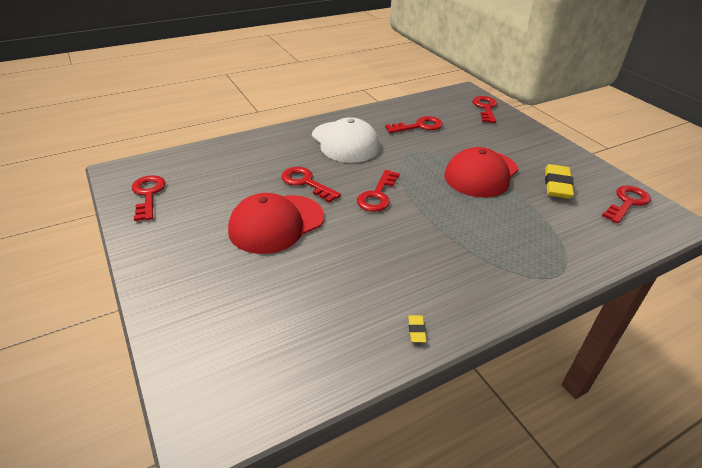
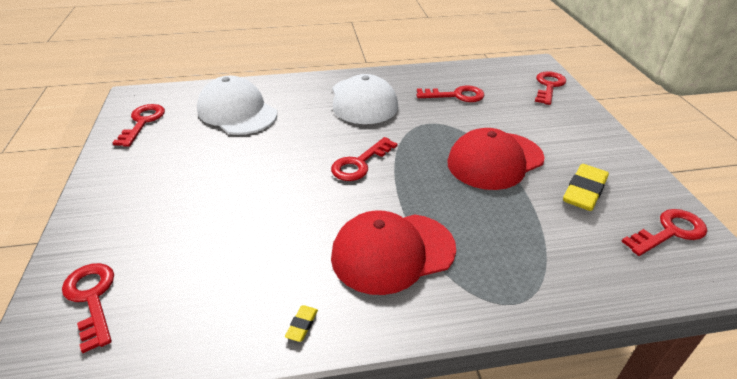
camera: 20 degrees right, 0 degrees up
(237, 170) = (237, 112): none -> white cap
(276, 224) = (237, 173): red cap -> red cap (392, 252)
(306, 183) = (294, 136): red key -> red key (92, 298)

